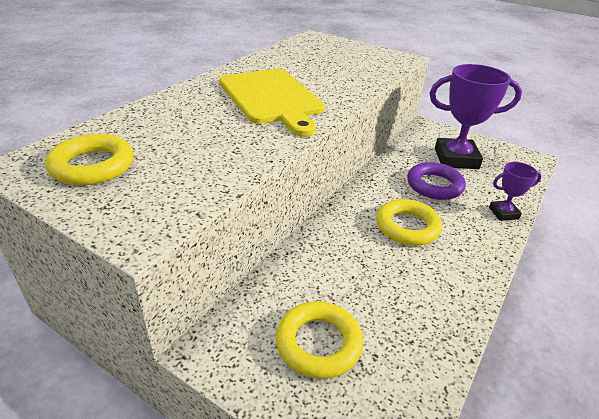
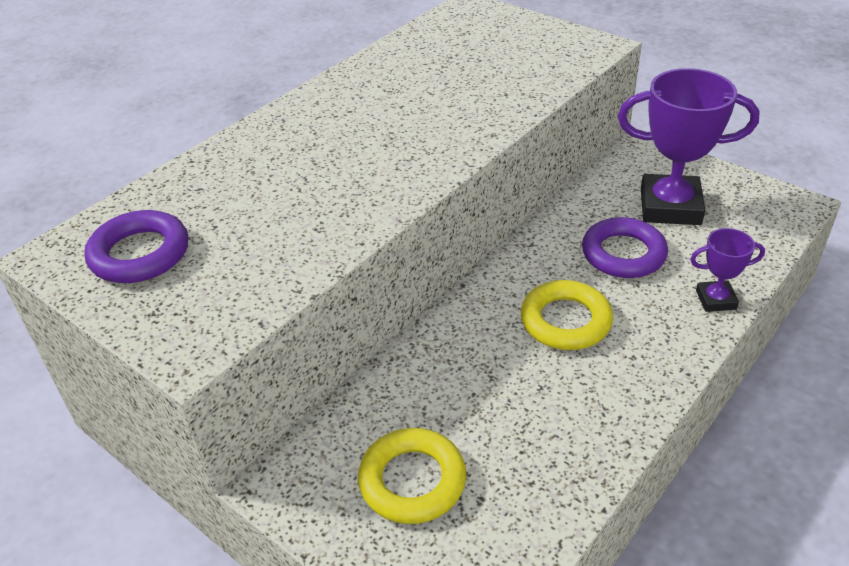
camera: 10 degrees right, 5 degrees up
(92, 166) = (140, 254): yellow ring -> purple ring
(271, 98) = (380, 135): yellow cutting board -> none

